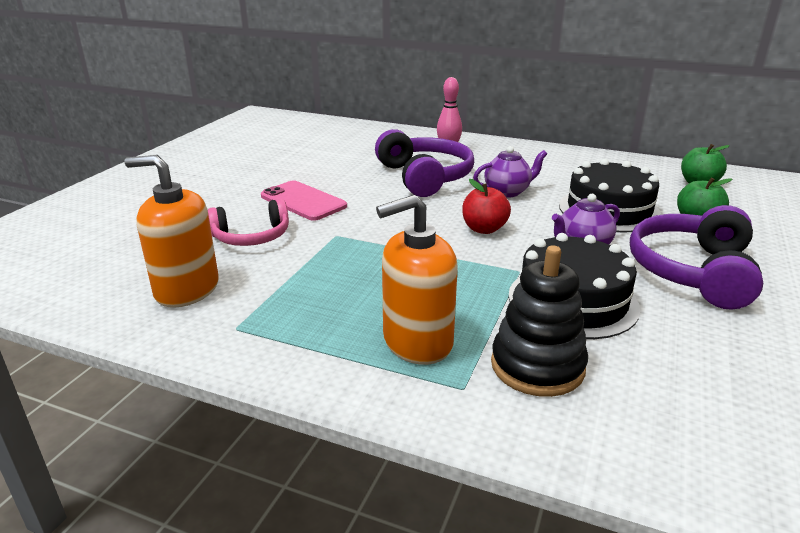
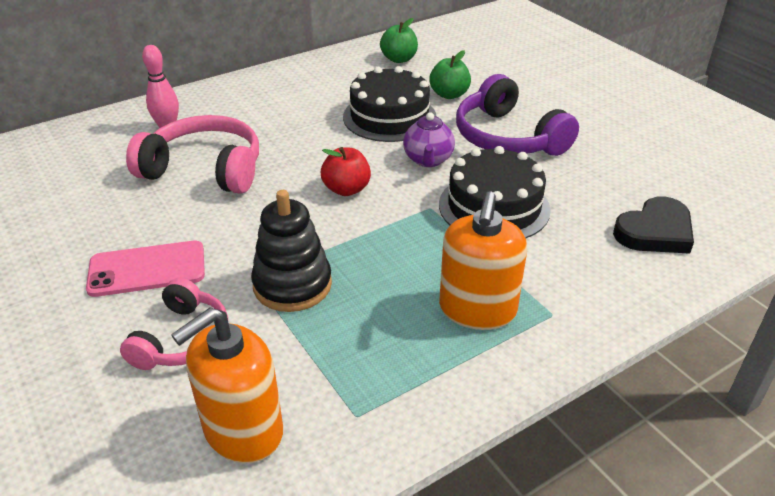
camera: 55 degrees left, 10 degrees up
(424, 177) = (205, 169): purple headphones -> pink headphones
(507, 192) = (298, 143): purple teapot -> none
(537, 366) = (555, 266): black stacking toy -> black stacking toy (292, 285)
(705, 420) = (655, 231): none -> black heart

